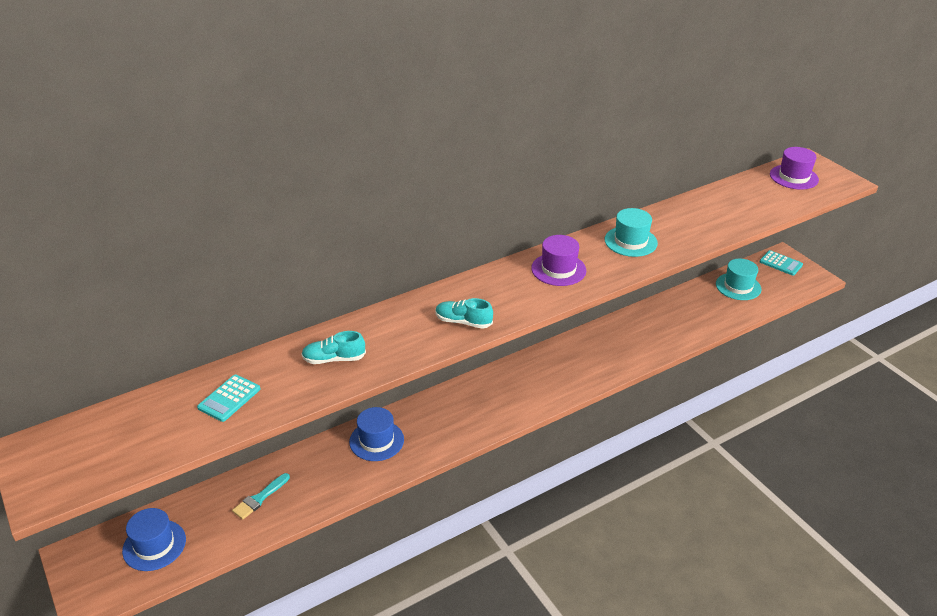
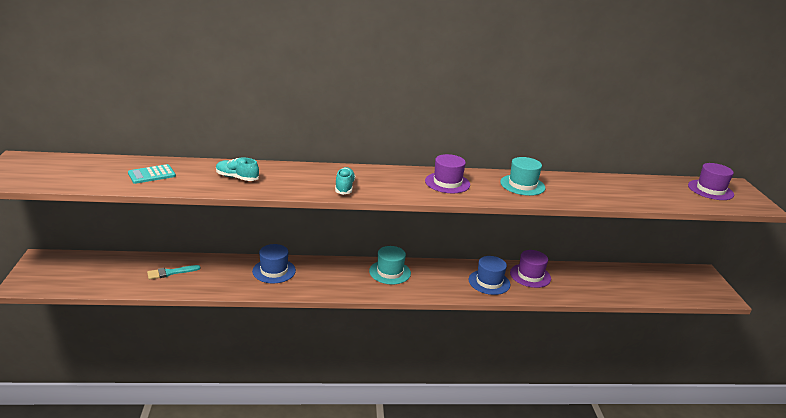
camera: 25 degrees right, 10 degrees down
(154, 545) = (87, 272): blue hat -> blue hat (489, 282)
(463, 322) = (344, 187): turquoise shoe -> turquoise shoe turned 45 degrees clockwise
(637, 328) = (530, 275): none -> purple hat
(738, 286) = (642, 279): turquoise hat -> turquoise hat (390, 272)
(781, 263) = (696, 277): turquoise calculator -> none

